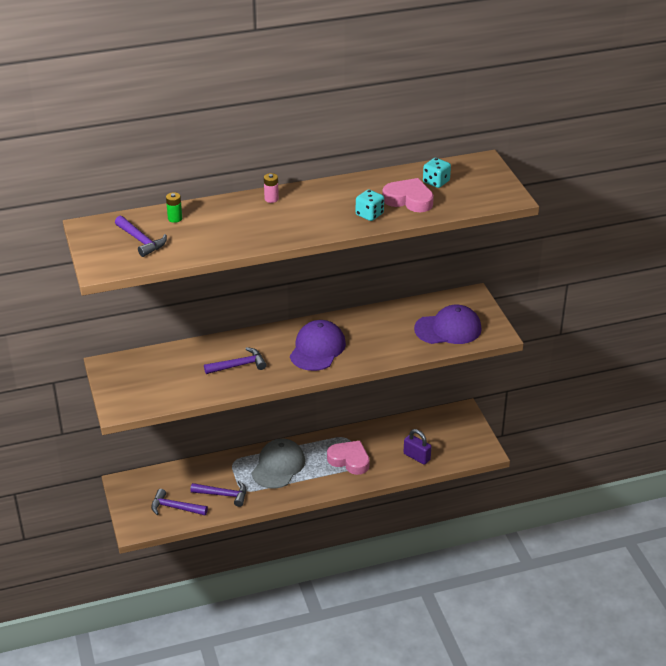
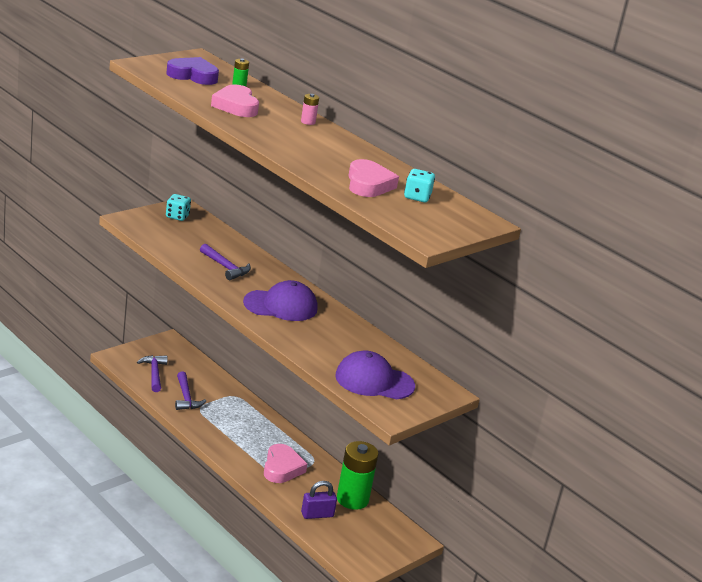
camera: 60 degrees right, 10 degrees down
(141, 241) = (193, 76): purple hammer -> purple heart
(225, 231) = (236, 106): none -> pink heart
(278, 466) = (245, 423): grey cap -> none
(369, 214) = (322, 166): turquoise dice -> turquoise dice (177, 216)
(404, 430) = (352, 499): none -> green battery
(416, 457) = (317, 514): purple padlock -> purple padlock turned 60 degrees clockwise
(448, 329) = (374, 381): purple cap -> purple cap turned 135 degrees clockwise

